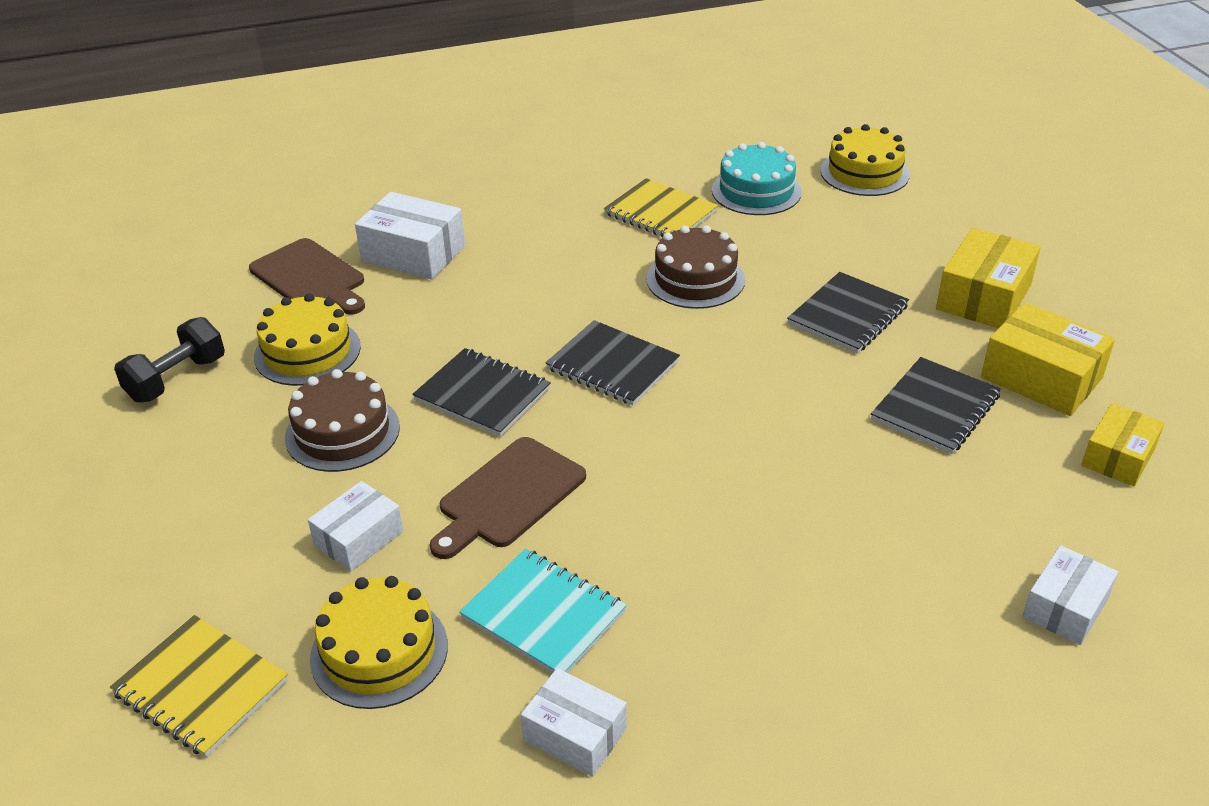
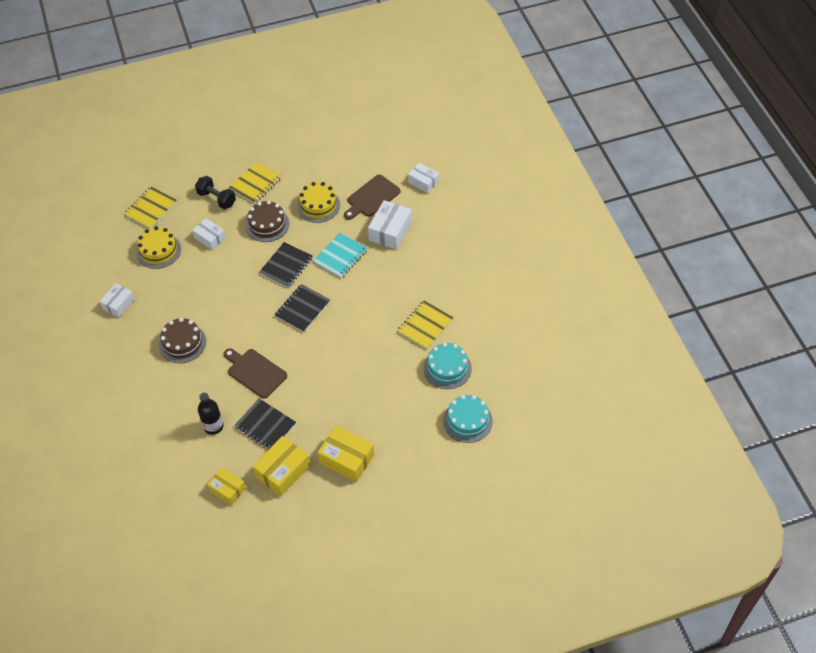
camera: 90 degrees right, 15 degrees up
(176, 379) = (303, 169): black dumbbell -> black dumbbell (217, 199)
(193, 460) = (255, 184): none -> yellow notebook
(508, 496) = (226, 279): brown cutting board -> brown cutting board (255, 372)
(543, 615) = (168, 293): turquoise notebook -> turquoise notebook (340, 256)
(695, 279) = (366, 340): brown cake -> brown cake (182, 343)
(847, 315) = (334, 399): black notebook -> none
(864, 173) = (467, 421): yellow cake -> turquoise cake
(958, 491) = (213, 426): none -> black bottle
(1065, 607) = (149, 451): white box -> white box (423, 182)

